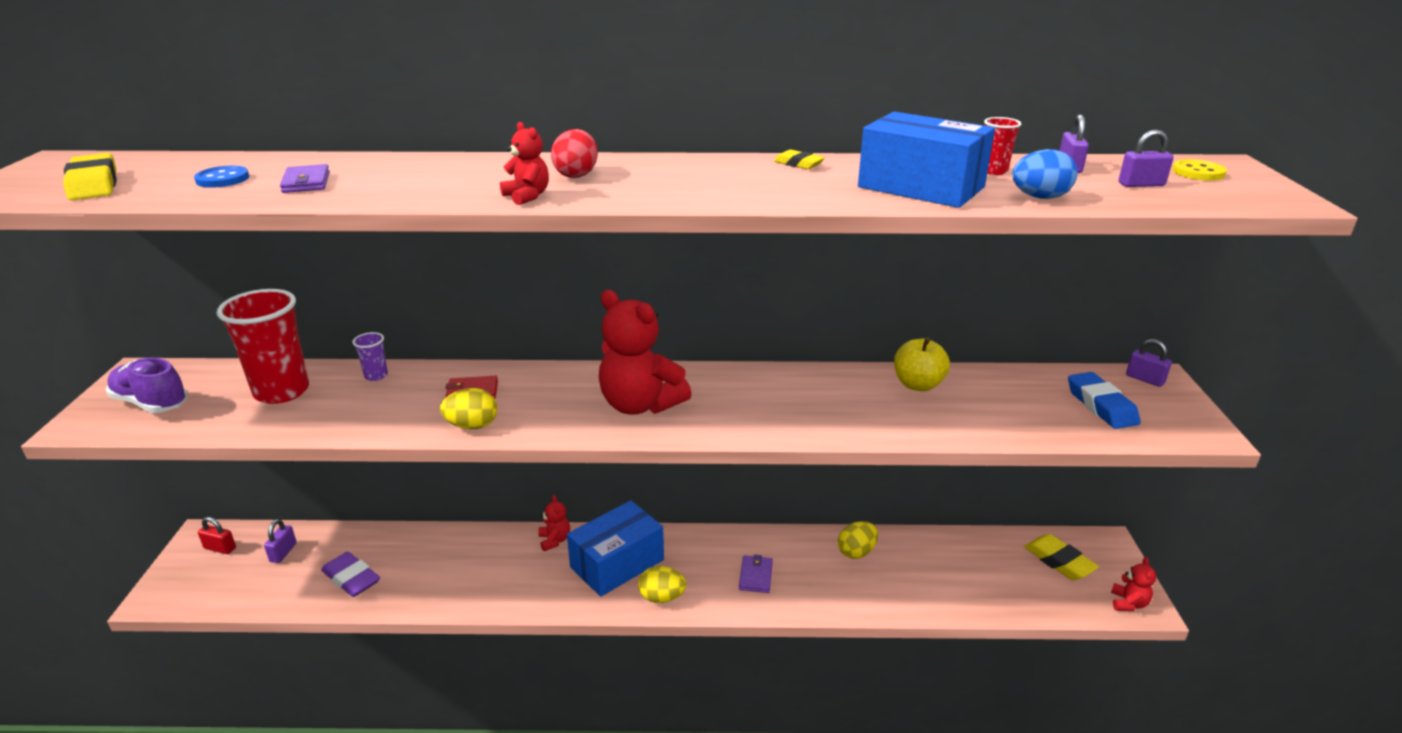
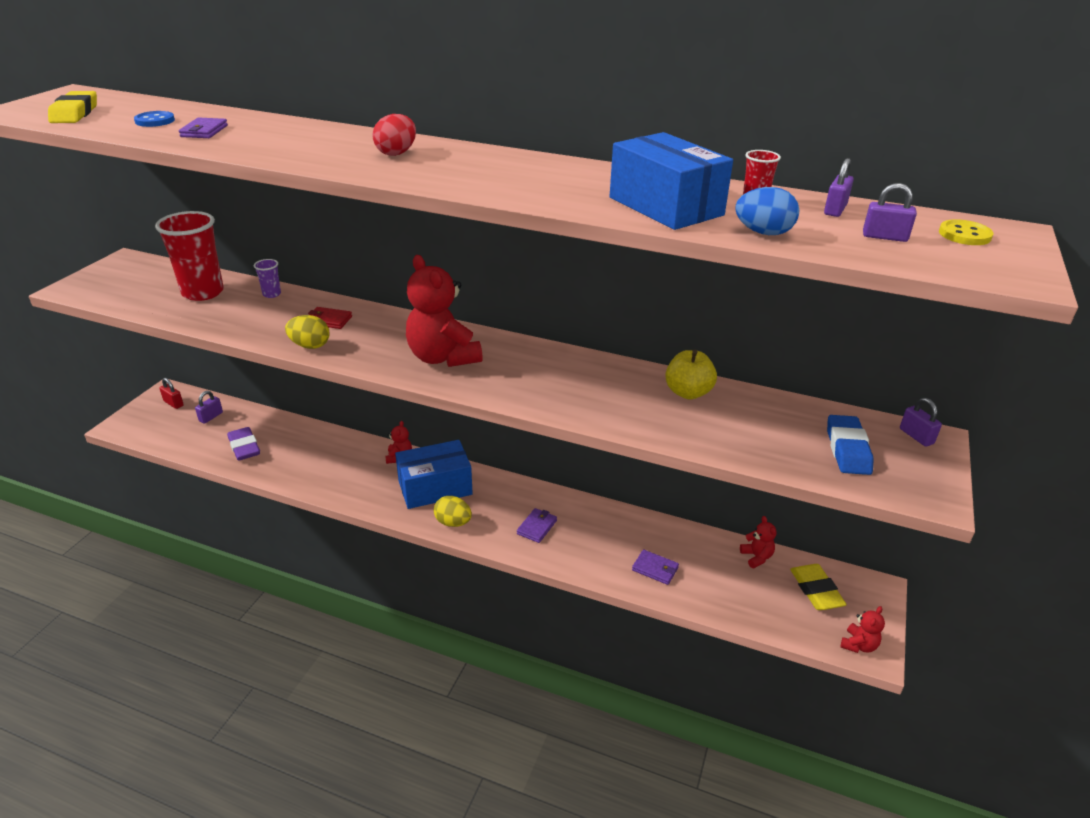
camera: 20 degrees right, 5 degrees up
(151, 403) = (119, 283): purple shoe -> none
(527, 196) = (339, 165): red teddy bear -> red teddy bear (756, 557)
(798, 164) = (586, 170): yellow eraser -> none
(856, 552) = (634, 531): yellow egg -> none
(901, 585) = (655, 569): none -> purple wallet

